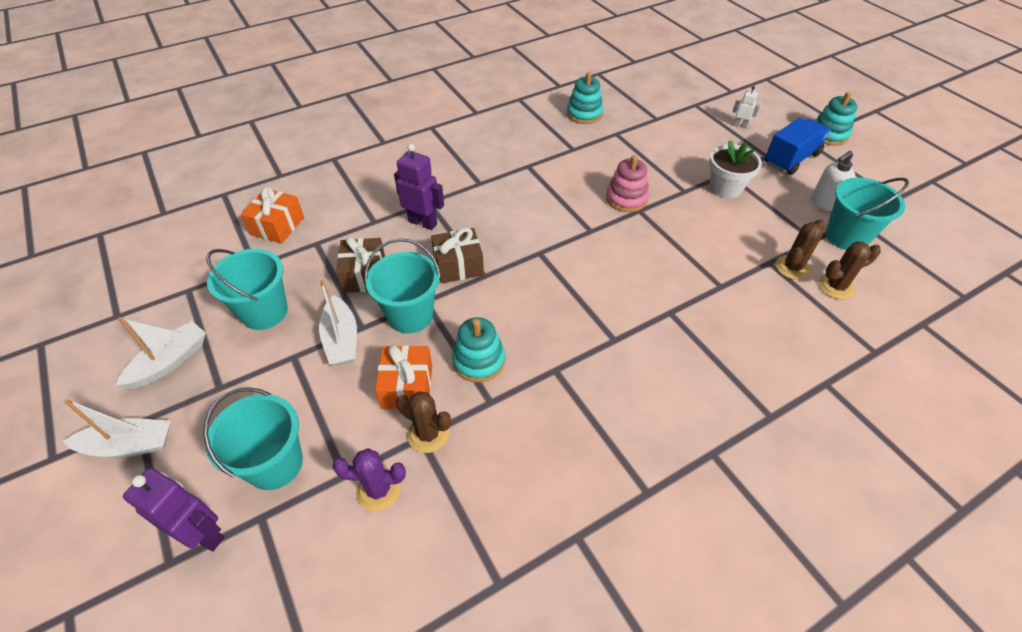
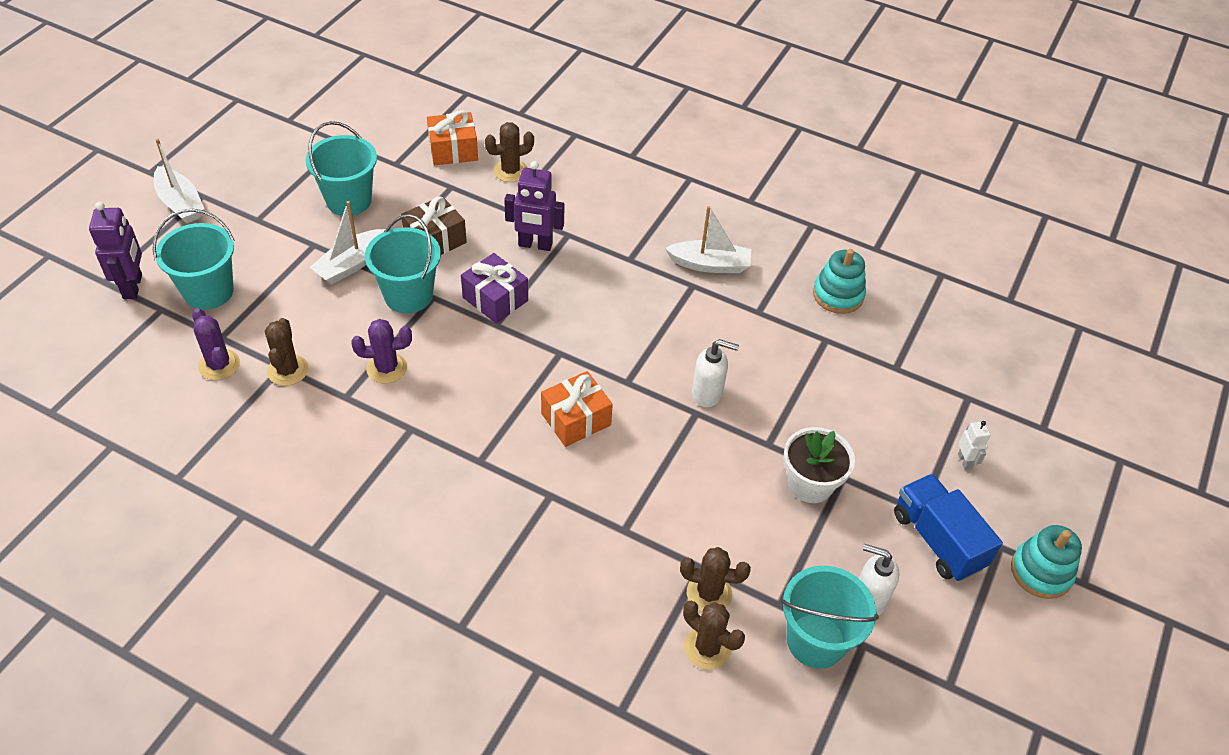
camera: 55 degrees right, 0 degrees up
(170, 362) = (264, 177): white boat -> white boat (709, 264)
(334, 204) = (510, 171): none -> brown cactus
(407, 386) = (328, 333): orange gift -> orange gift (576, 419)
(423, 222) = (535, 245): purple robot -> purple robot turned 105 degrees clockwise
(458, 265) = (495, 299): brown gift -> purple gift
(479, 361) = (386, 368): turquoise stacking toy -> purple cactus
(626, 199) = (707, 393): pink stacking toy -> white soap dispenser
(791, 159) = (937, 540): blue truck -> blue truck turned 135 degrees counterclockwise

